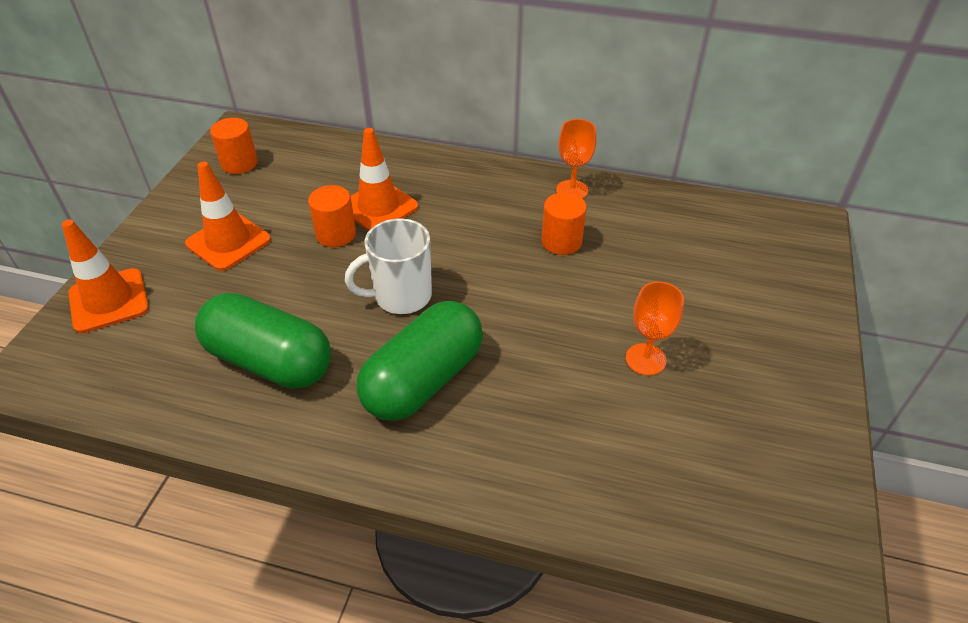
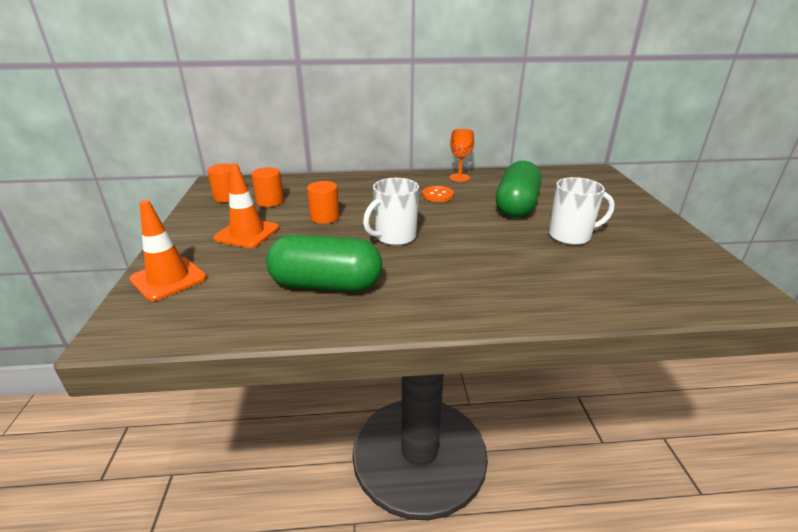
camera: 20 degrees left, 15 degrees down
(378, 207) = (344, 201): orange traffic cone -> none
(424, 380) = (445, 271): green capsule -> green capsule (516, 206)
(513, 223) = (437, 195): none -> orange button
(561, 242) = (473, 198): orange cylinder -> orange cylinder (270, 201)
(645, 359) = (570, 236): orange goblet -> white mug

